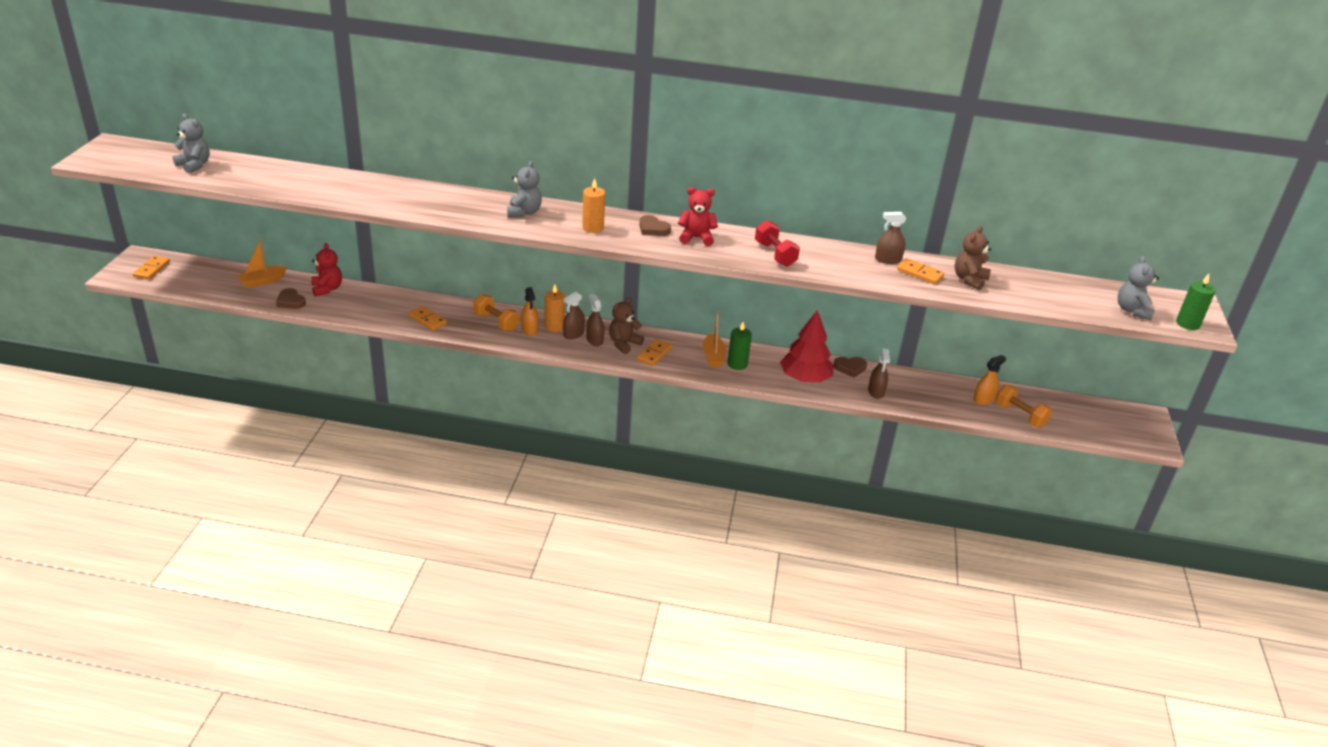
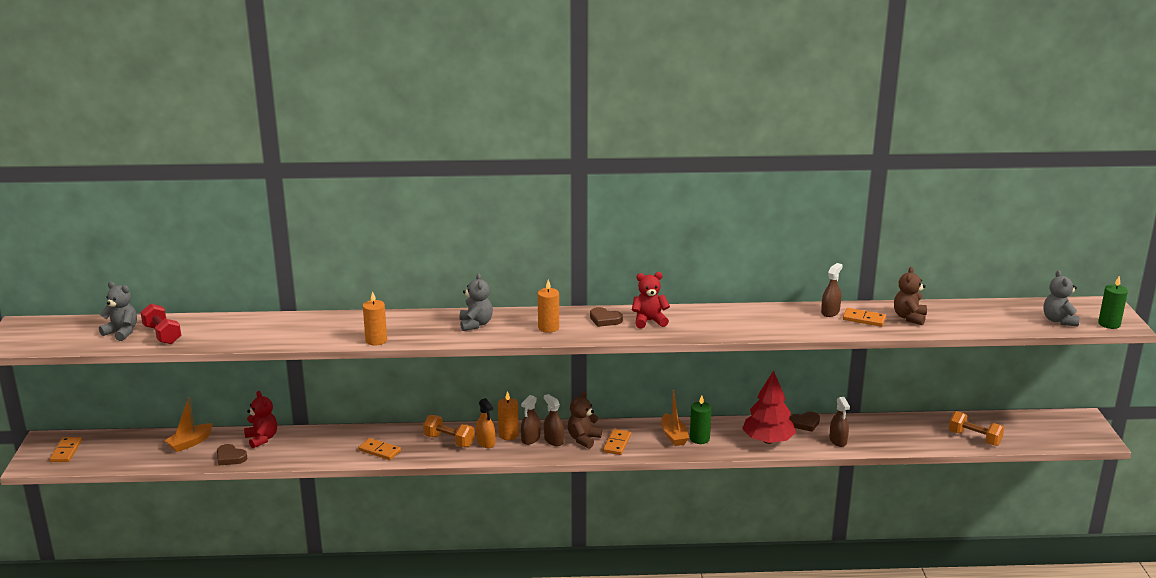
camera: 10 degrees left, 10 degrees down
(421, 212) = (376, 340): none -> orange candle
(775, 254) = (728, 324): red dumbbell -> red dumbbell (162, 335)
(888, 260) = (830, 312): brown spray bottle -> brown spray bottle turned 135 degrees clockwise
(983, 399) = (936, 430): orange spray bottle -> none

